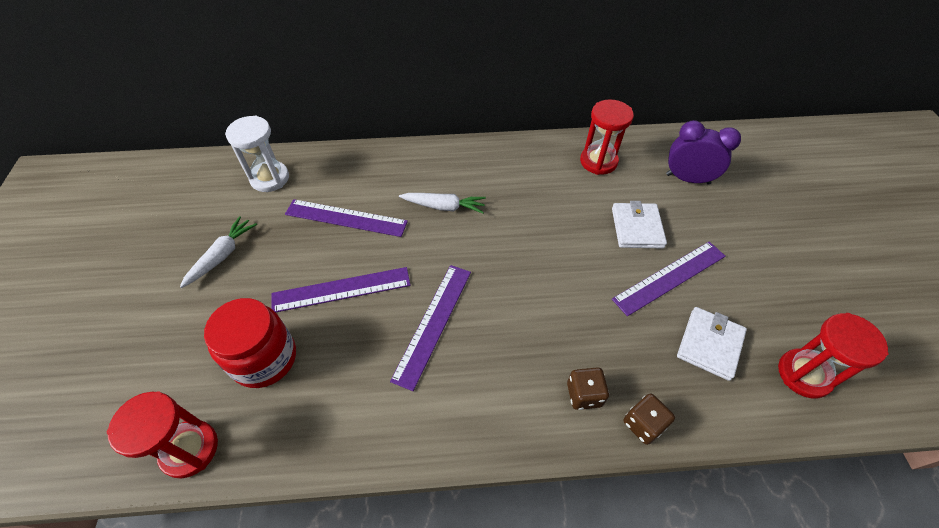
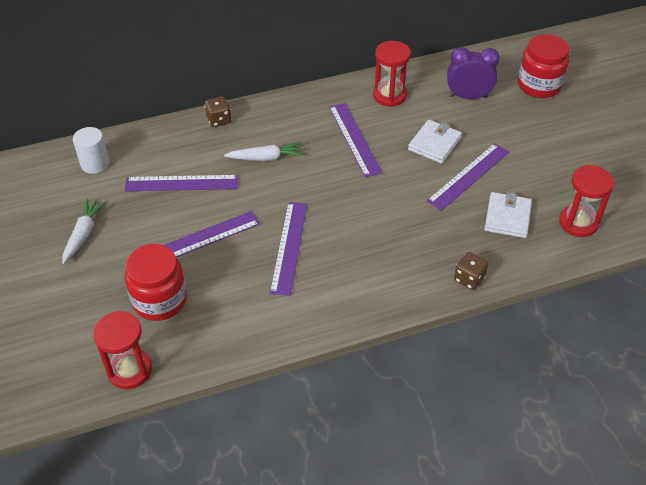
camera: 15 degrees left, 5 degrees down
(270, 178) = (95, 164): white hourglass -> white cylinder
(547, 204) = (354, 139): none -> purple ruler
(584, 394) = (421, 270): brown dice -> brown dice (219, 120)
(637, 228) = (434, 144): white wallet -> white wallet turned 45 degrees clockwise
(774, 181) = (539, 85): none -> red jar

